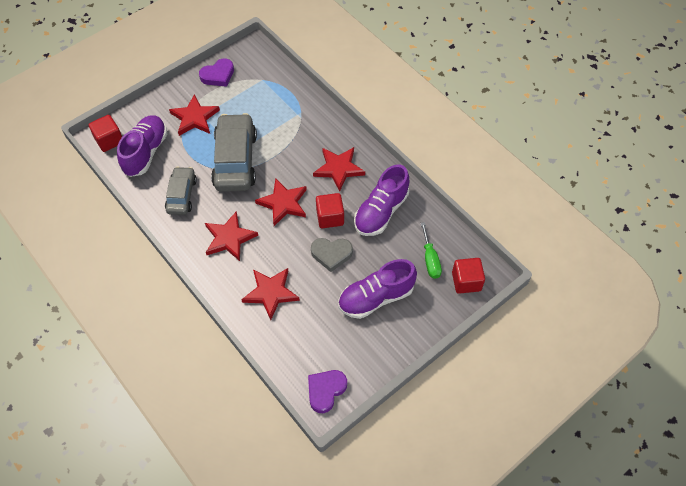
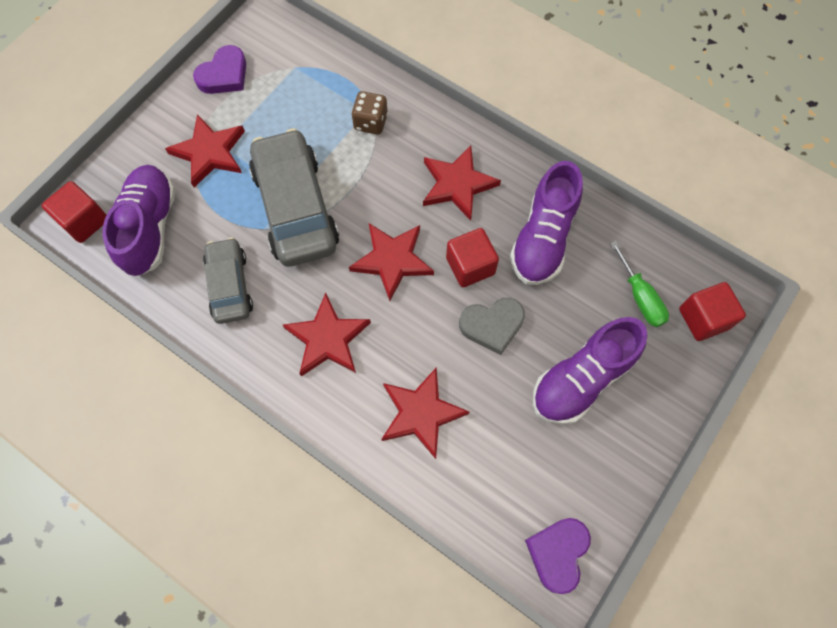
camera: 15 degrees left, 10 degrees up
(297, 121) = (370, 122): none -> brown dice

